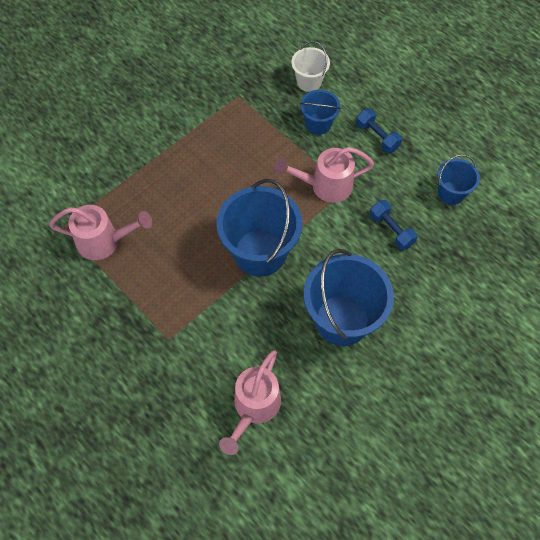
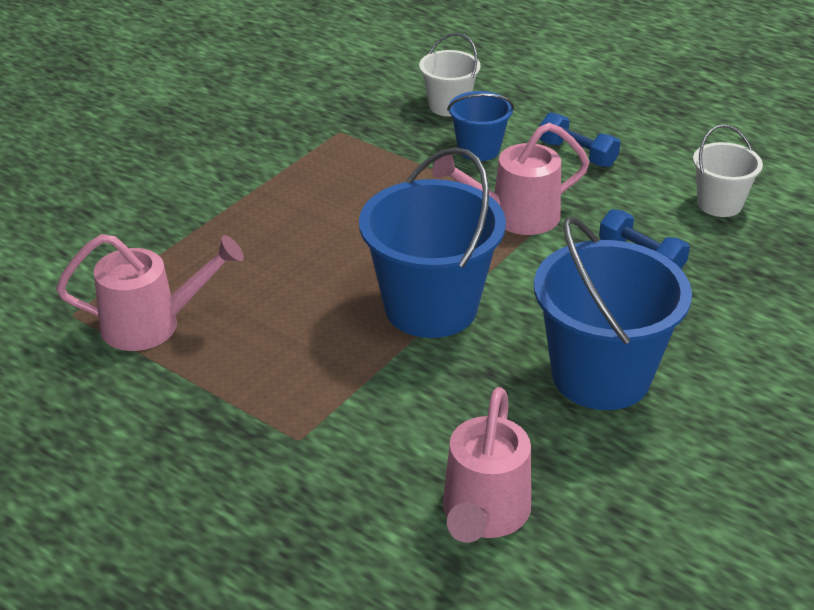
camera: 10 degrees left, 25 degrees down
(451, 193) = (719, 204): blue bucket -> white bucket

